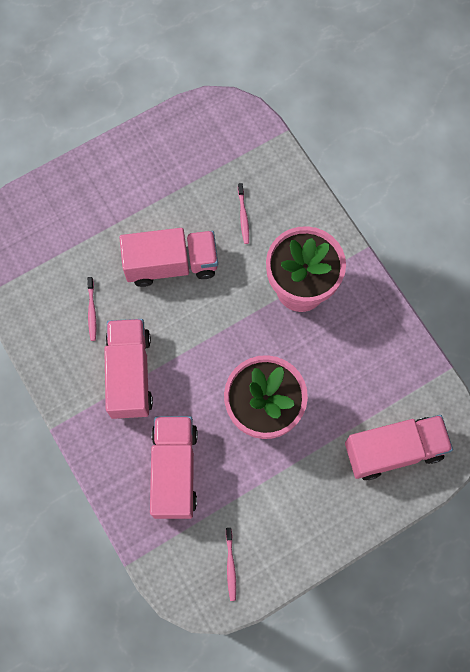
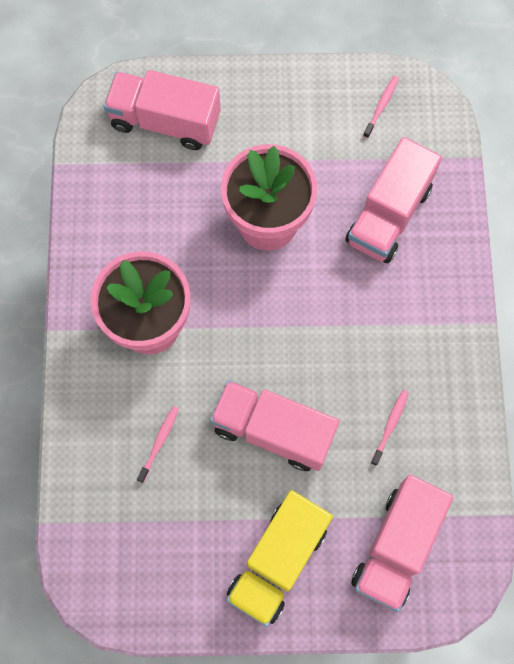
camera: 150 degrees left, 0 degrees up
(122, 187) = (278, 561): none -> yellow truck
(130, 374) = (383, 333): pink truck -> pink truck (396, 546)

